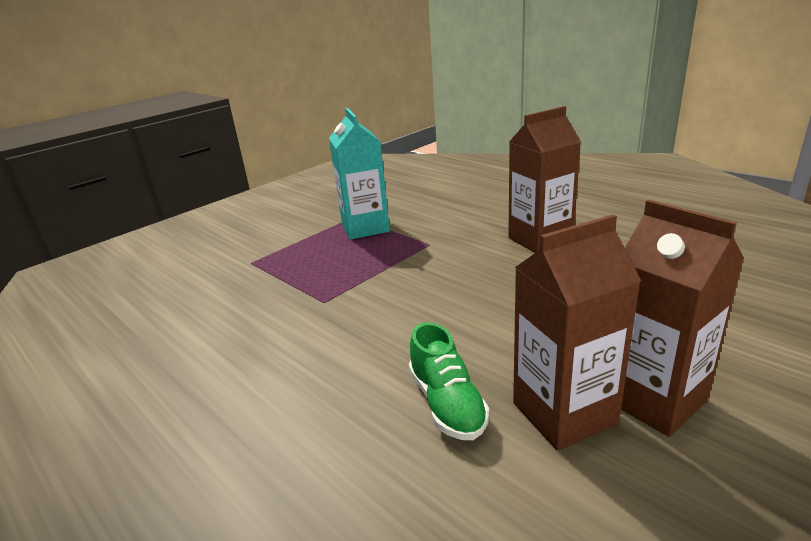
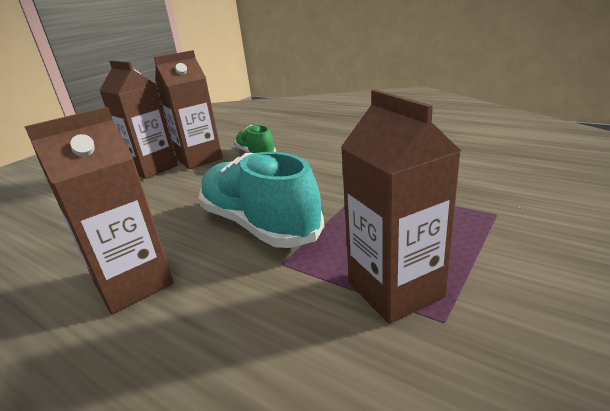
camera: 170 degrees right, 0 degrees up
(365, 228) = (395, 289): turquoise carton -> brown carton
(445, 273) = (259, 224): none -> turquoise shoe

